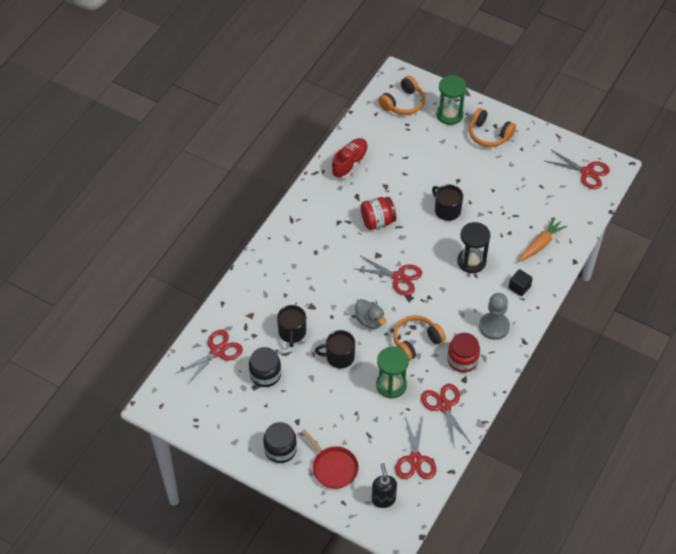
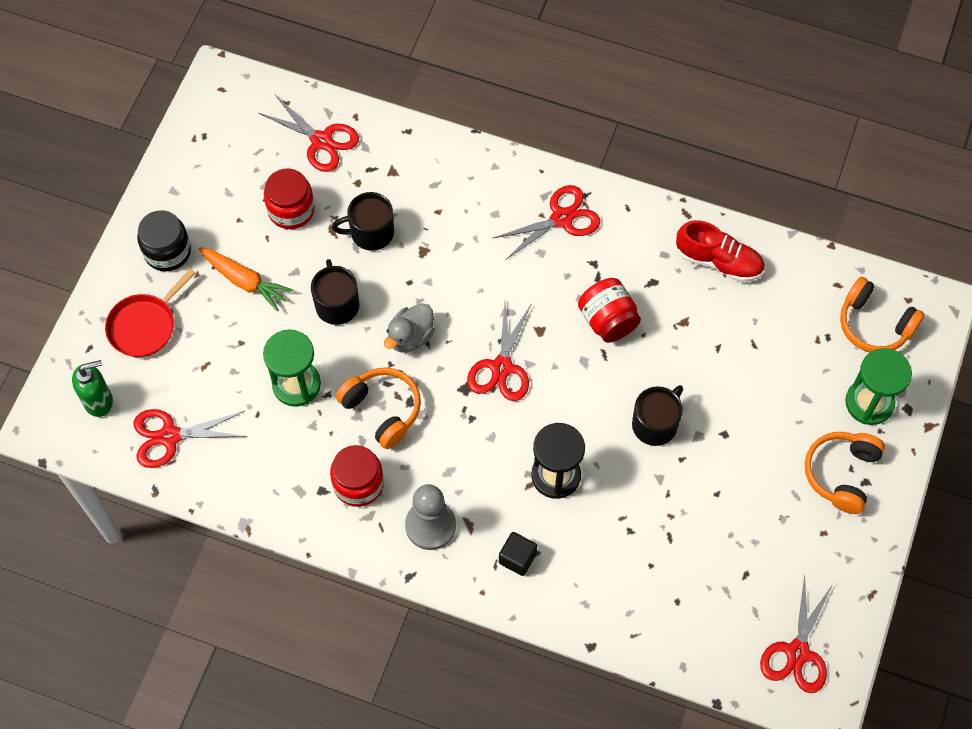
camera: 80 degrees right, 10 degrees up
(265, 374) = (291, 210): black jar -> red jar
(383, 499) = (99, 401): black soap dispenser -> green soap dispenser
(444, 406) = (269, 466): red scissors -> red scissors (562, 218)
(541, 244) = (616, 585): orange carrot -> orange carrot (245, 281)

